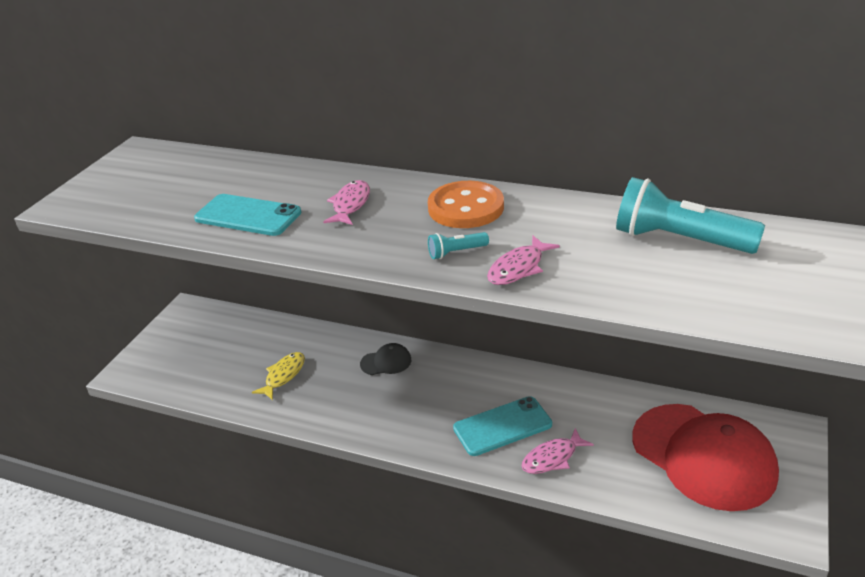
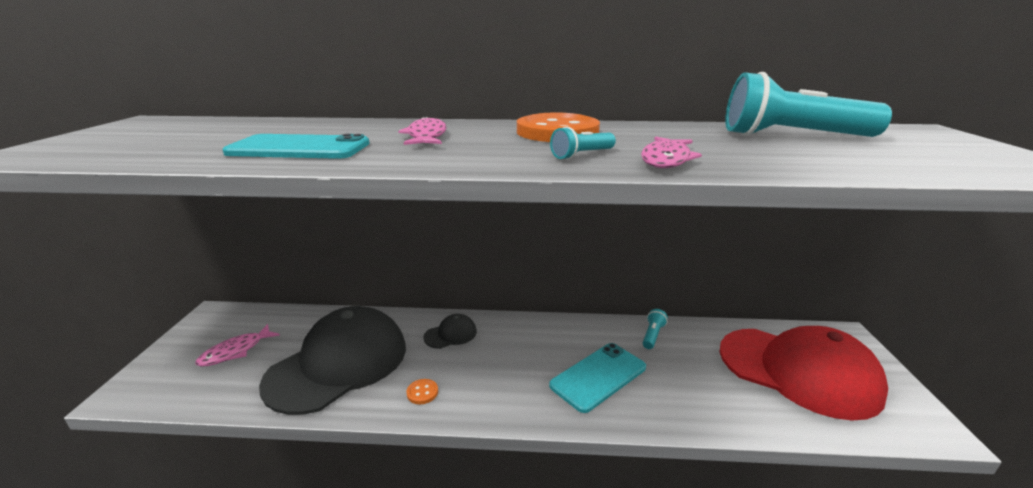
camera: 20 degrees left, 10 degrees down
(283, 375) = (339, 364): yellow fish -> black cap
(344, 413) = (422, 392): none -> orange button
(552, 458) = (666, 399): pink fish -> pink fish (236, 351)
(580, 394) = (652, 335): none -> turquoise flashlight

